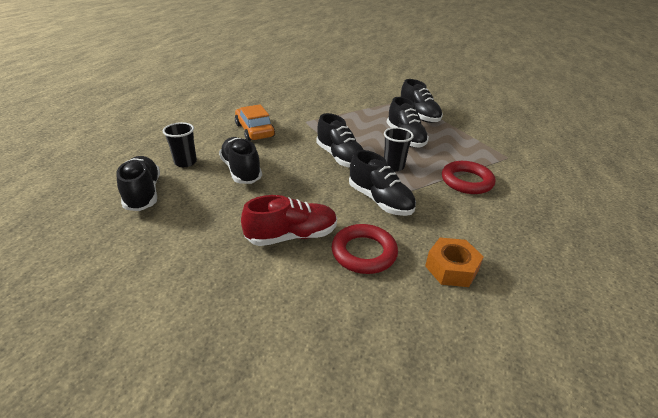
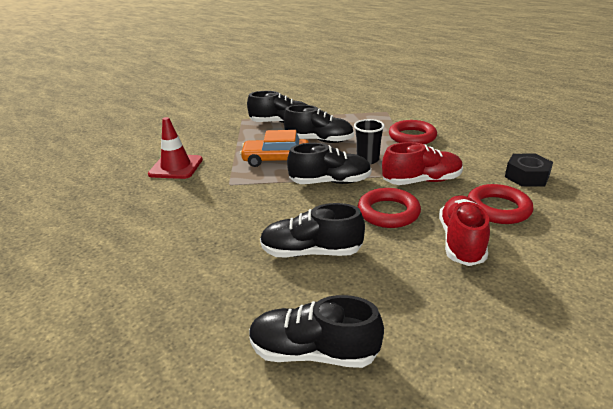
camera: 60 degrees left, 5 degrees down
(185, 162) = (253, 298): black cup -> none
(254, 130) = (215, 224): orange car -> orange car (276, 159)
(312, 99) = (176, 167): none -> red traffic cone
(313, 192) = (388, 212): none -> red ring
(380, 200) = (421, 181): black shoe -> red shoe
(451, 268) = (526, 176): orange nut -> black nut

